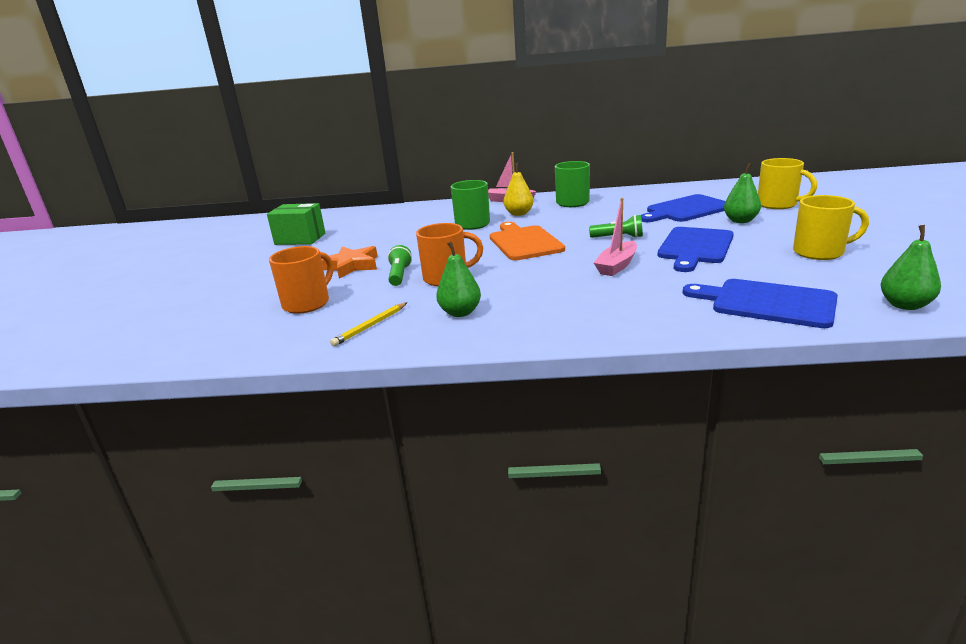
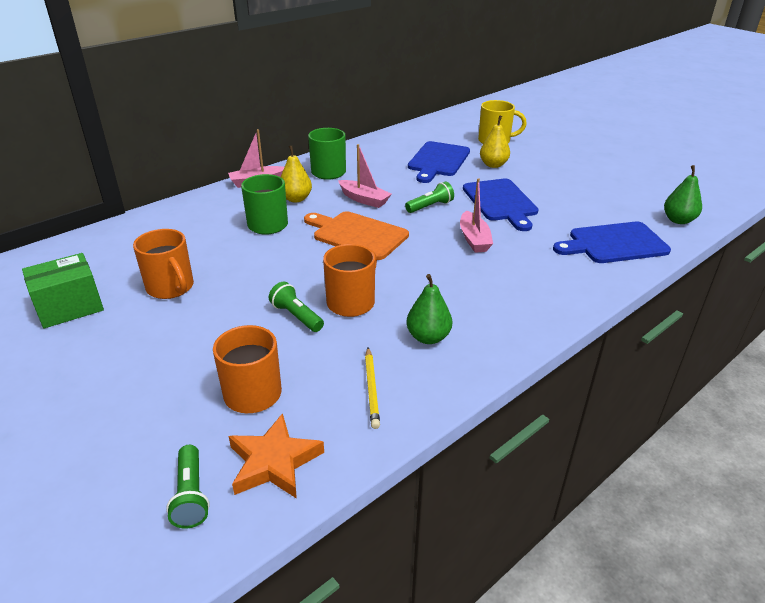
camera: 45 degrees left, 10 degrees up
(200, 335) = (191, 495): none -> green flashlight
(351, 266) = (217, 324): orange star -> orange star (274, 462)
(360, 242) = (171, 288): none -> orange mug
(570, 223) = (364, 199): none -> pink boat
(740, 221) = (493, 165): green pear -> yellow pear
(820, 252) = (581, 185): yellow mug -> none

